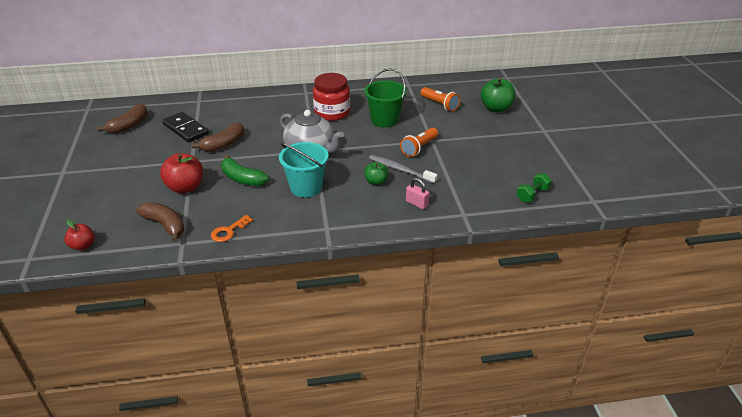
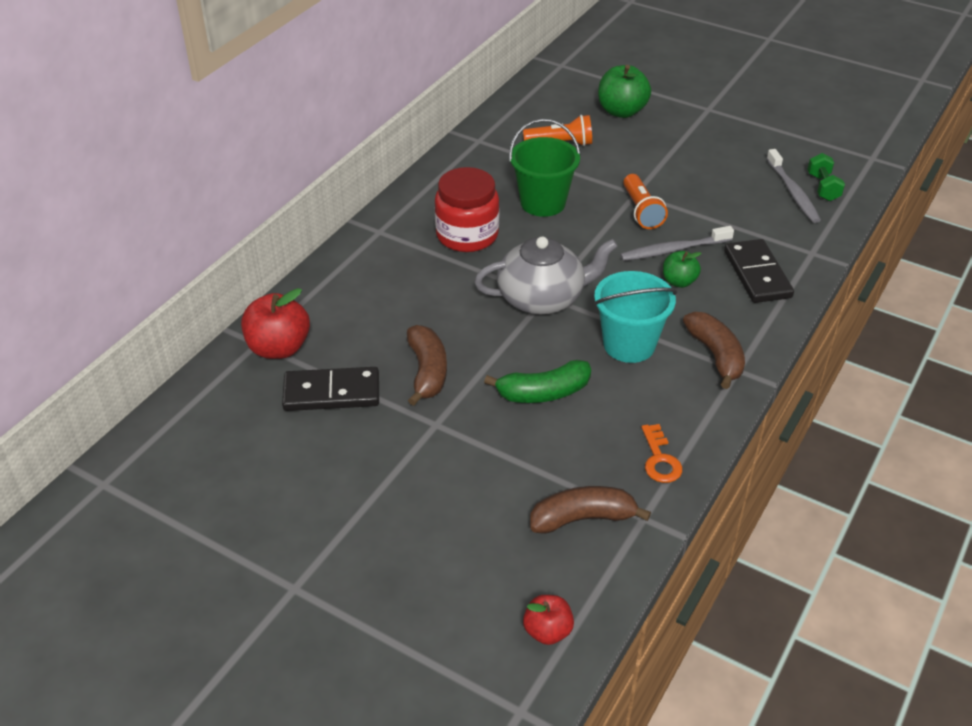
camera: 50 degrees left, 5 degrees up
(129, 125) = (235, 452): brown banana -> brown banana (715, 355)
(185, 187) = (503, 459): red apple -> red apple (279, 348)
(416, 203) = (757, 274): pink padlock -> black domino
(510, 186) = (793, 192): none -> grey toothbrush

